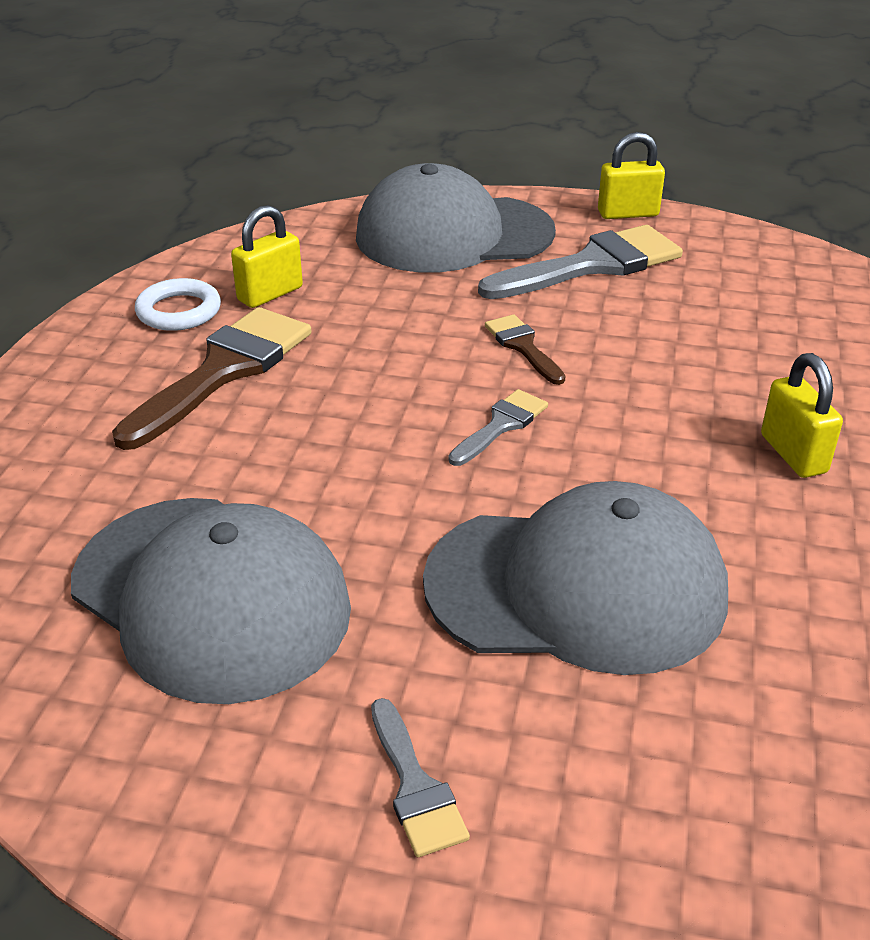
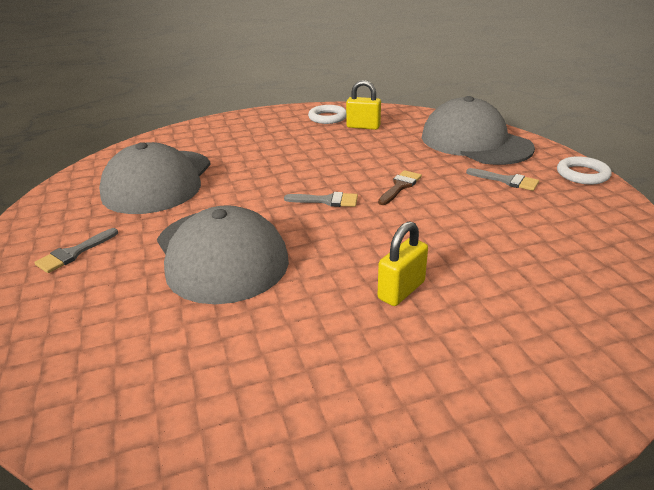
camera: 60 degrees right, 5 degrees down
(223, 371) = (297, 137): brown brush -> none
(591, 265) = (506, 180): grey brush -> grey brush, size x0.51
(628, 213) = (582, 174): yellow padlock -> white ring

